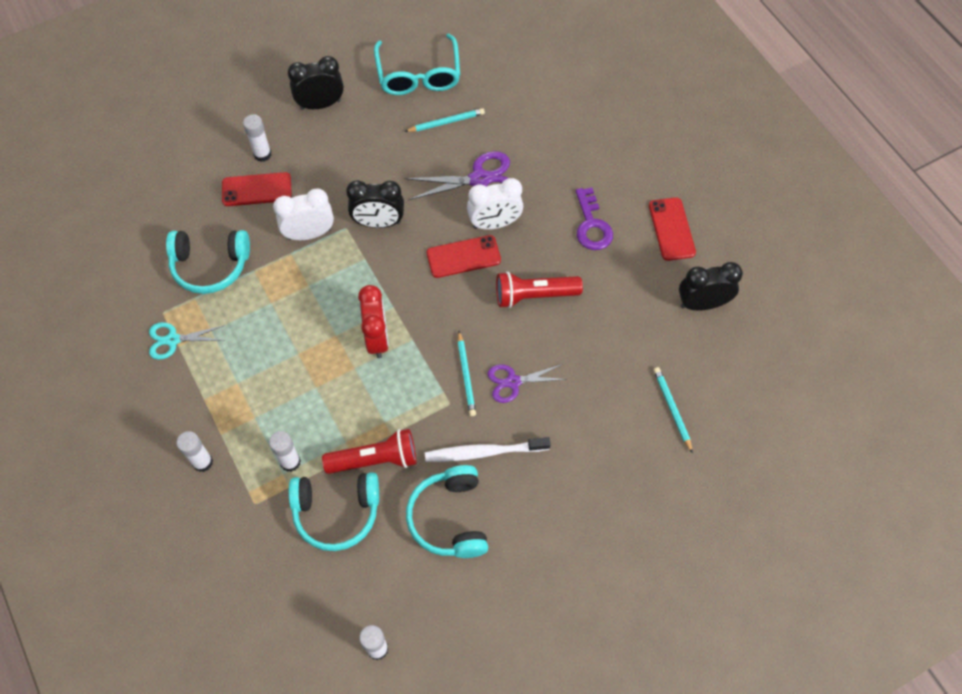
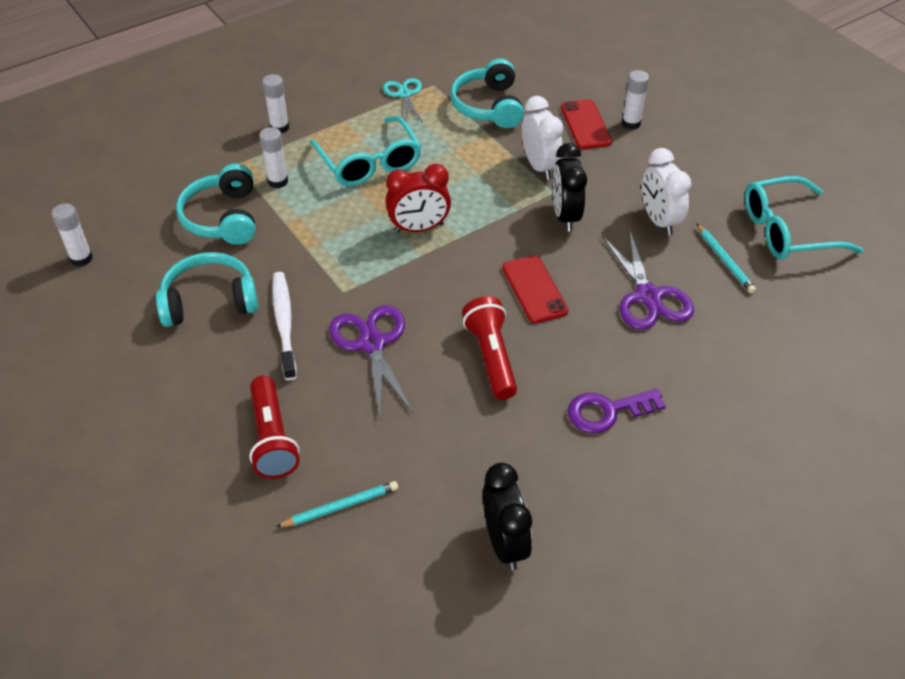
camera: 85 degrees right, 15 degrees down
(277, 376) = (369, 163): none -> turquoise glasses
(320, 104) = (712, 157): black clock -> none
(375, 459) = (278, 239): red flashlight -> red flashlight (272, 439)
(466, 375) = (378, 302): turquoise pencil -> none
(494, 223) = (587, 314): white clock -> white clock (659, 220)
(513, 382) = (372, 344): purple scissors -> purple scissors, size x1.55
(671, 229) = (622, 504): red phone -> none

